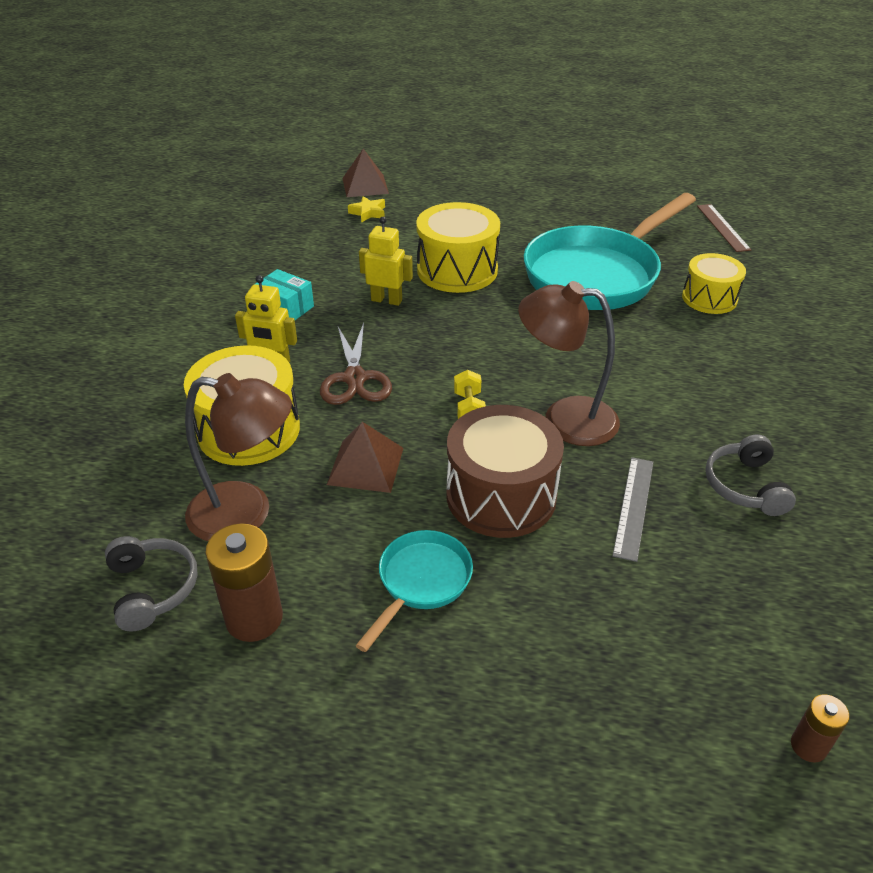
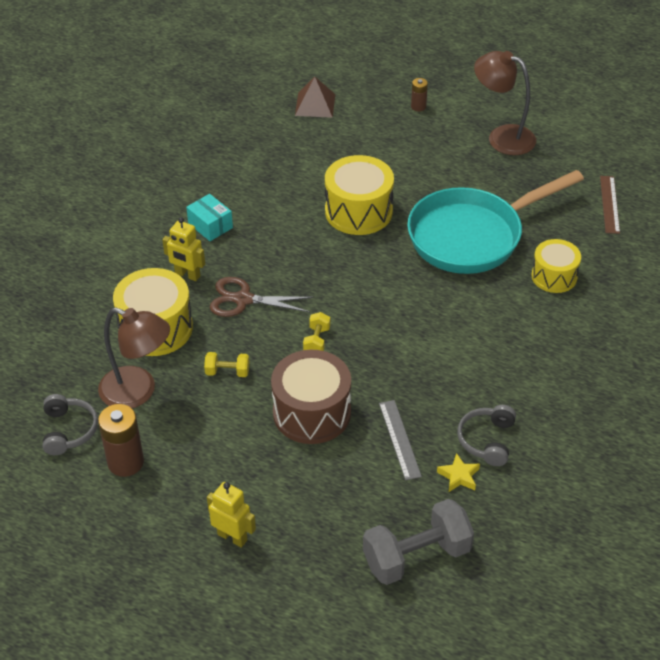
camera: 15 degrees right, 5 degrees up
(355, 378) = (243, 299): brown scissors -> brown scissors turned 90 degrees clockwise
(365, 466) = (227, 372): brown pyramid -> yellow dumbbell
(368, 213) = (307, 137): yellow star -> yellow star (459, 476)
(386, 300) = (291, 232): yellow robot -> yellow robot (232, 537)
(421, 582) = (235, 461): turquoise pan -> none
(565, 419) = (383, 363): brown lamp -> brown lamp (502, 137)
(633, 507) = (399, 439): grey ruler -> grey ruler turned 45 degrees counterclockwise
(746, 666) = (416, 556): none -> grey dumbbell
(808, 746) = (427, 608): brown battery -> brown battery (418, 106)

